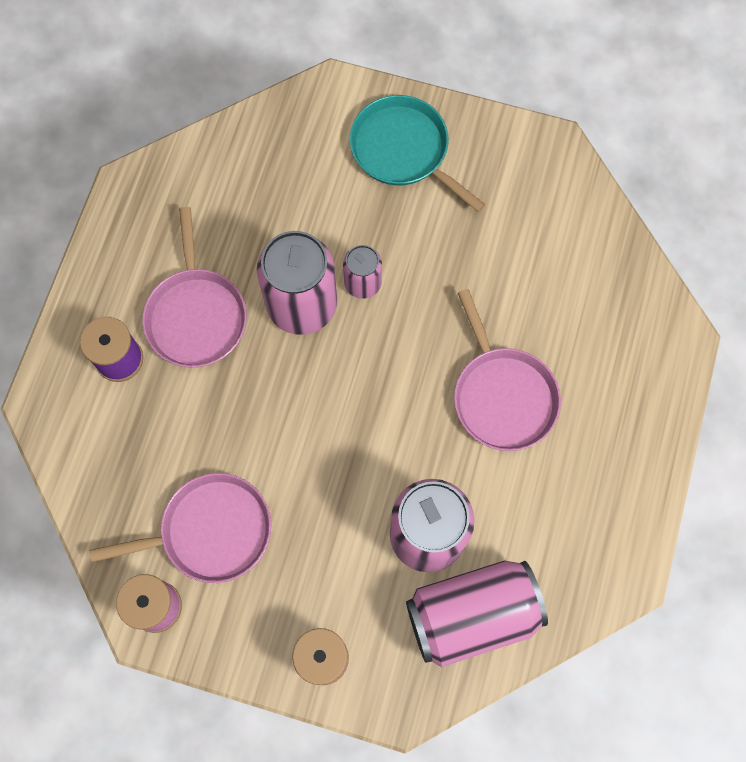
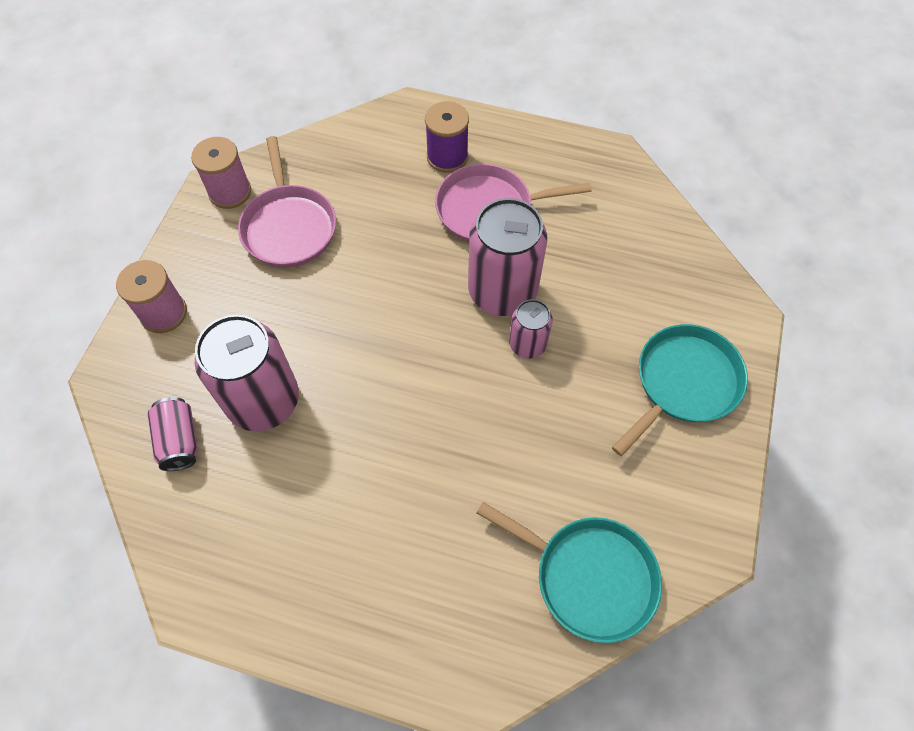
camera: 90 degrees right, 10 degrees down
(472, 615) = (179, 441): pink can -> pink can, size x0.53
(503, 396) = (403, 477): pink pan -> none
(583, 243) = (589, 576): none -> turquoise pan

